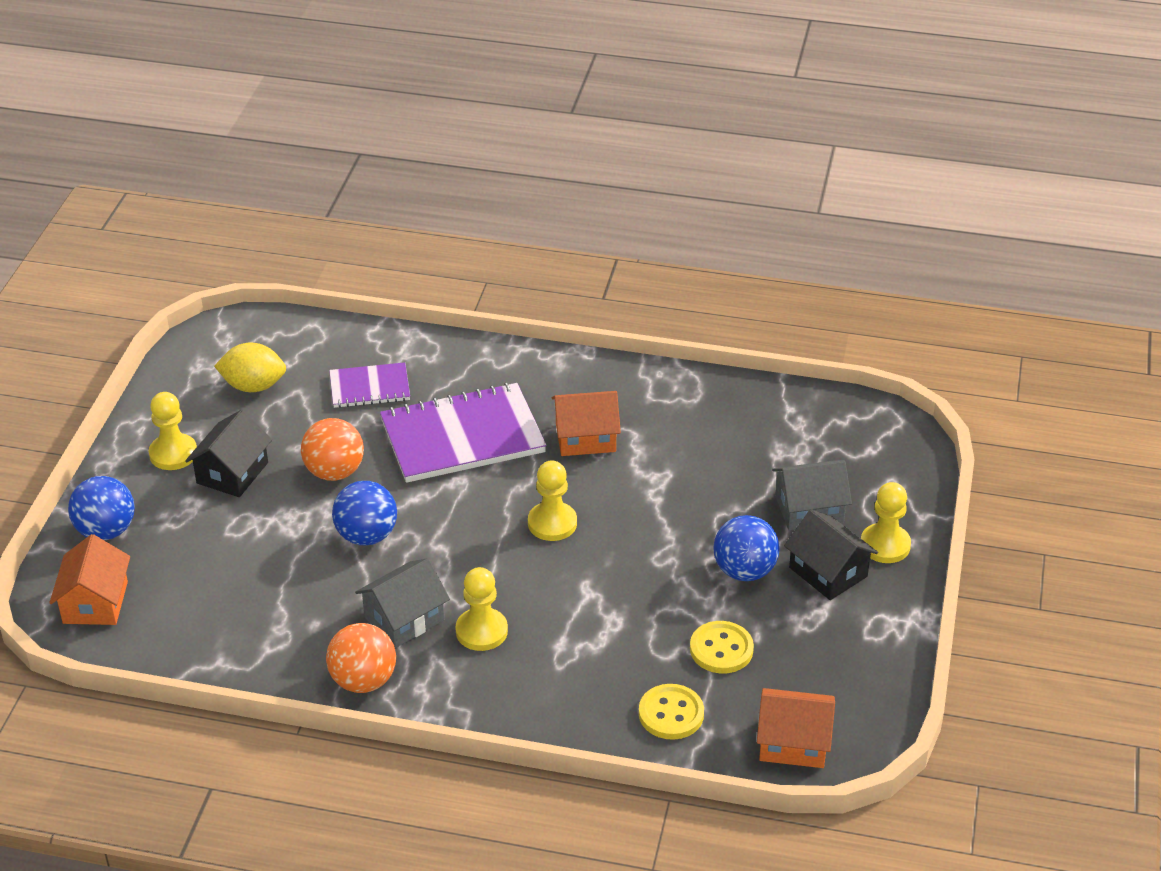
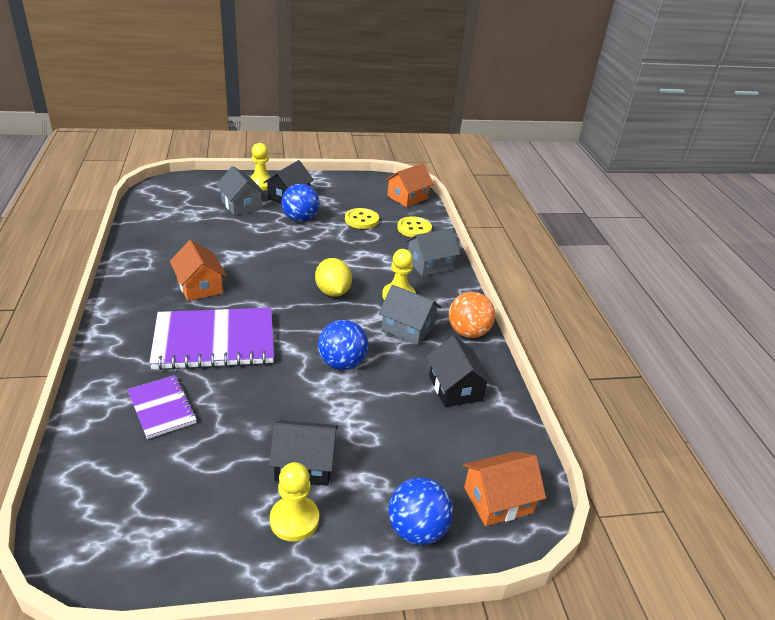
camera: 115 degrees left, 5 degrees down
(253, 386) = (174, 492): yellow lemon -> yellow lemon (333, 292)
(267, 627) = (455, 388): none -> black house
(334, 472) = (279, 399): orange ball -> none
(462, 436) = (214, 341): purple notebook -> purple notebook turned 60 degrees counterclockwise
(551, 697) = (430, 264): none -> grey house
(552, 523) = (291, 286): yellow pawn -> none
(793, 742) = (407, 197): orange house -> orange house turned 60 degrees clockwise

